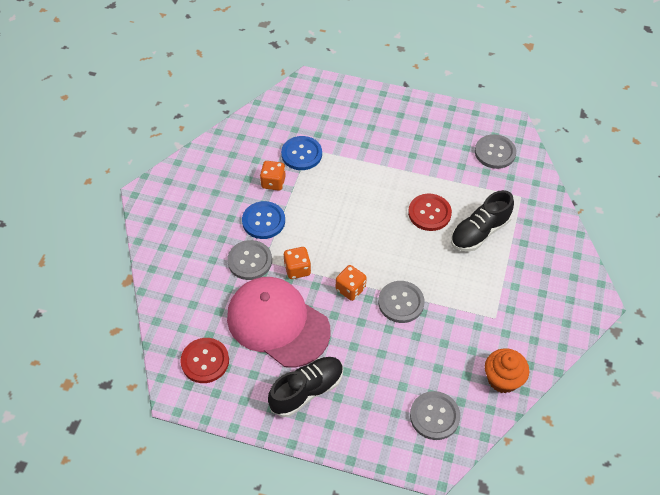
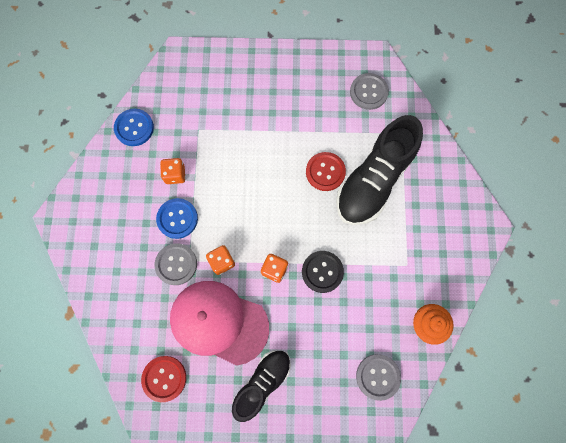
camera: 15 degrees left, 20 degrees up
(301, 154) = (193, 137): blue button -> blue button (134, 128)
(401, 302) = (322, 272): grey button -> black button
(479, 232) = (374, 180): black shoe -> black shoe, size x1.64

